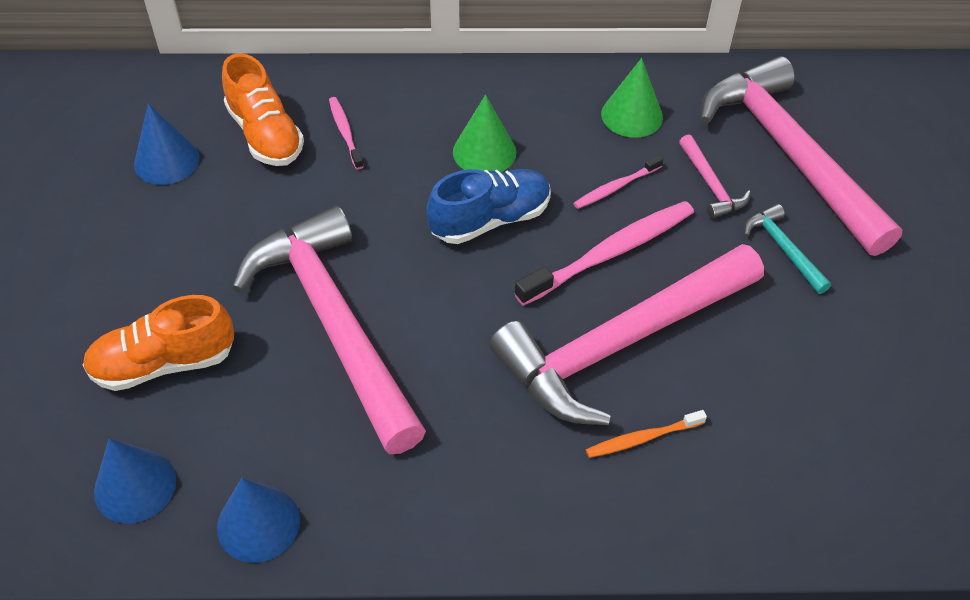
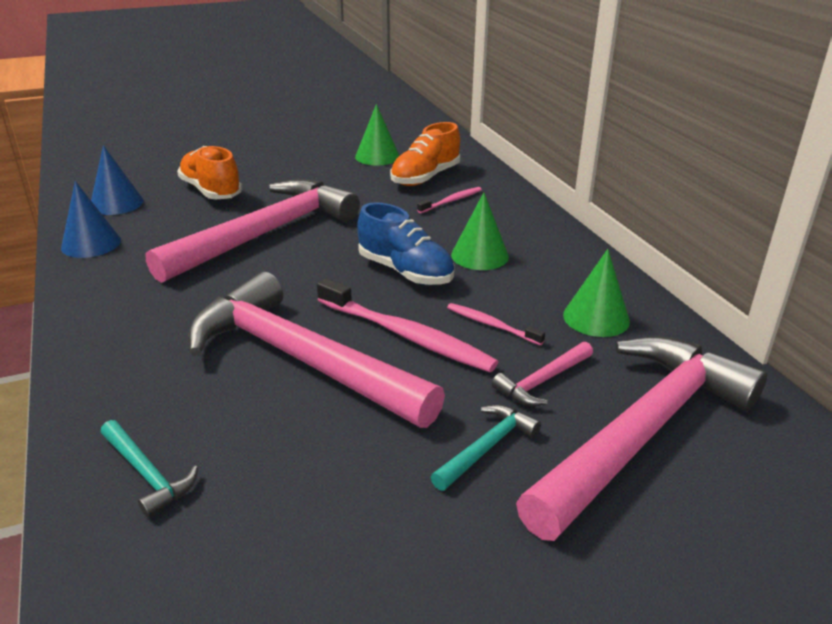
camera: 70 degrees right, 20 degrees down
(166, 161) = (377, 156): blue cone -> green cone
(642, 438) = (194, 389): orange toothbrush -> none
(758, 488) = (147, 474): none -> turquoise hammer

